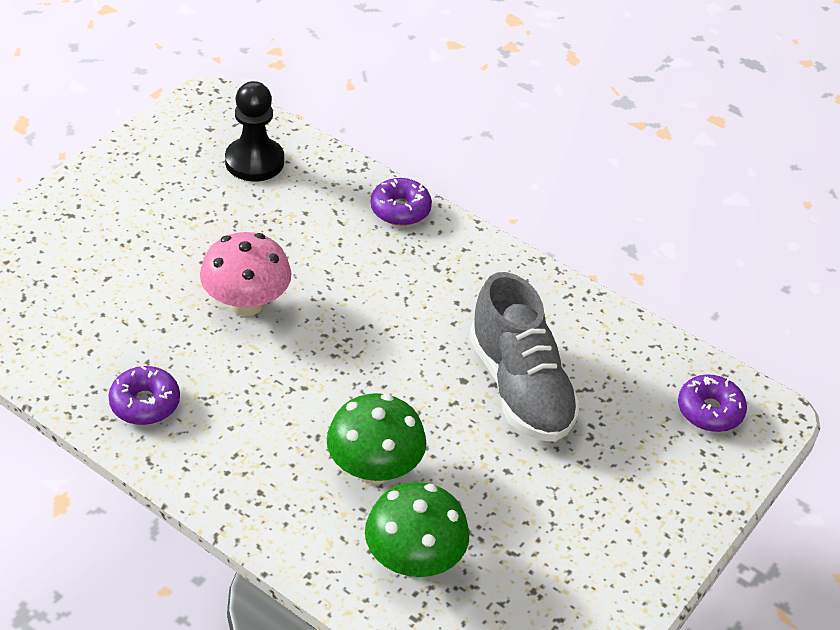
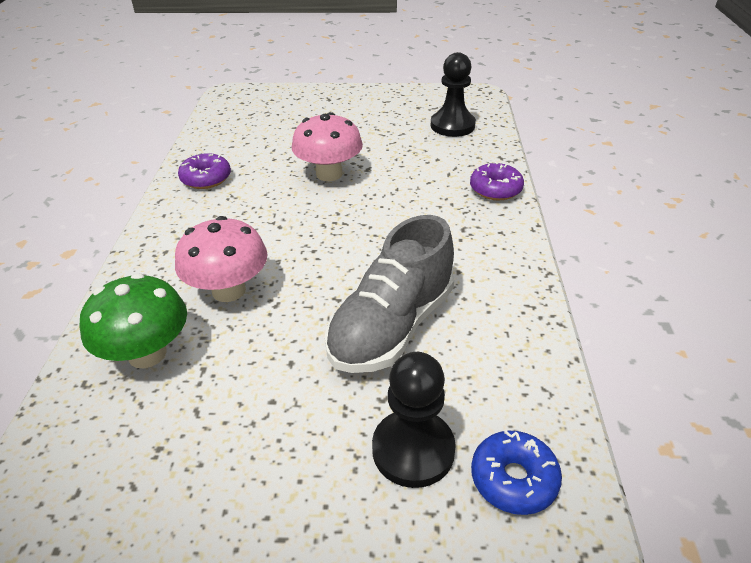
camera: 60 degrees right, 5 degrees down
(374, 469) = (229, 290): green mushroom -> pink mushroom
(649, 446) = (413, 450): none -> black pawn
(709, 411) = (513, 479): purple donut -> blue donut

